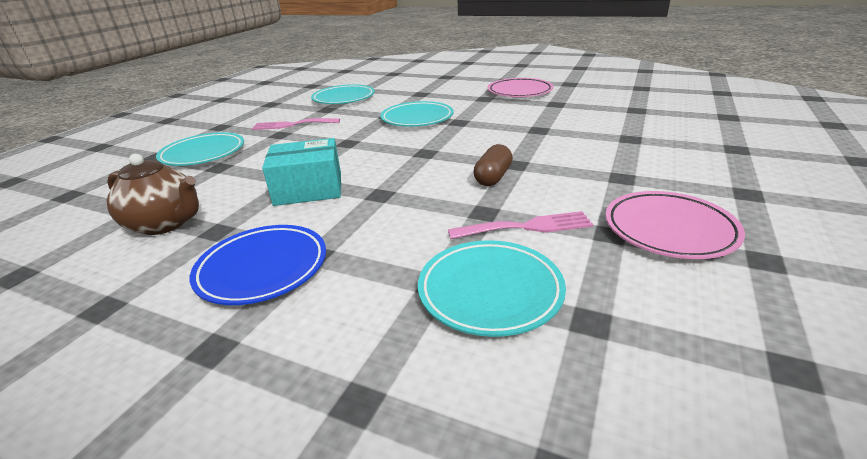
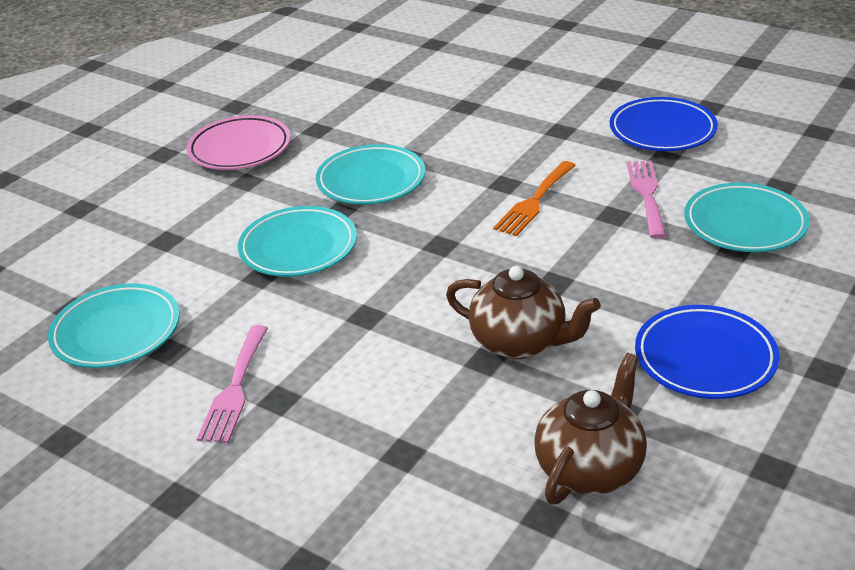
camera: 80 degrees left, 5 degrees up
(203, 154) = (329, 489): turquoise plate -> turquoise plate (371, 181)
(308, 189) = (520, 342): turquoise box -> brown teapot
(493, 177) = (534, 202): brown capsule -> orange fork
(669, 230) = (662, 130): pink plate -> blue plate

